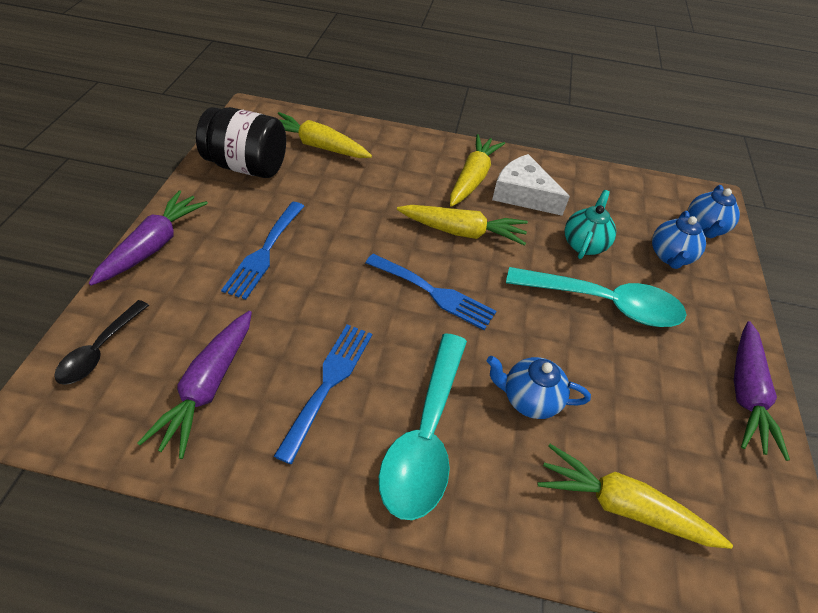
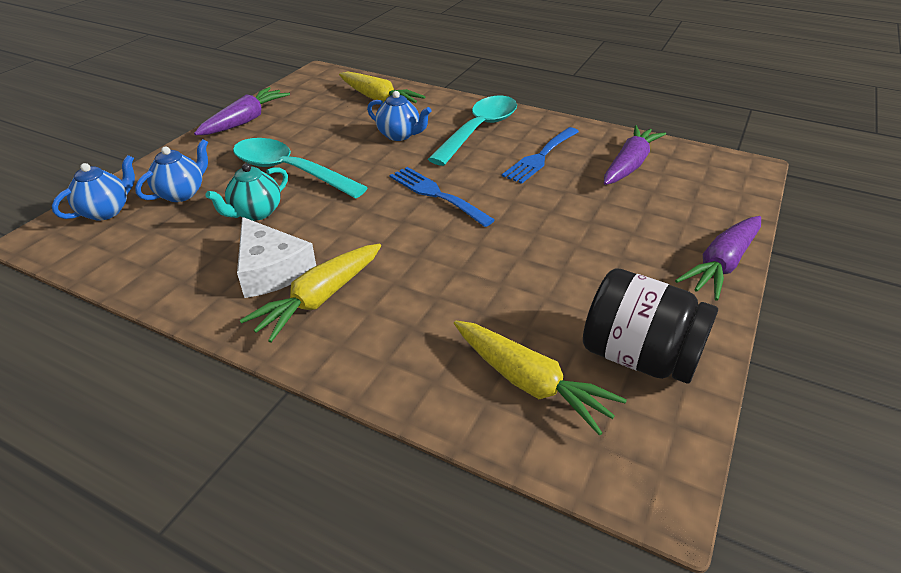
camera: 160 degrees left, 10 degrees down
(100, 350) = (723, 192): black spoon -> none
(264, 252) = (599, 244): blue fork -> none
(462, 232) = (377, 238): yellow carrot -> none

